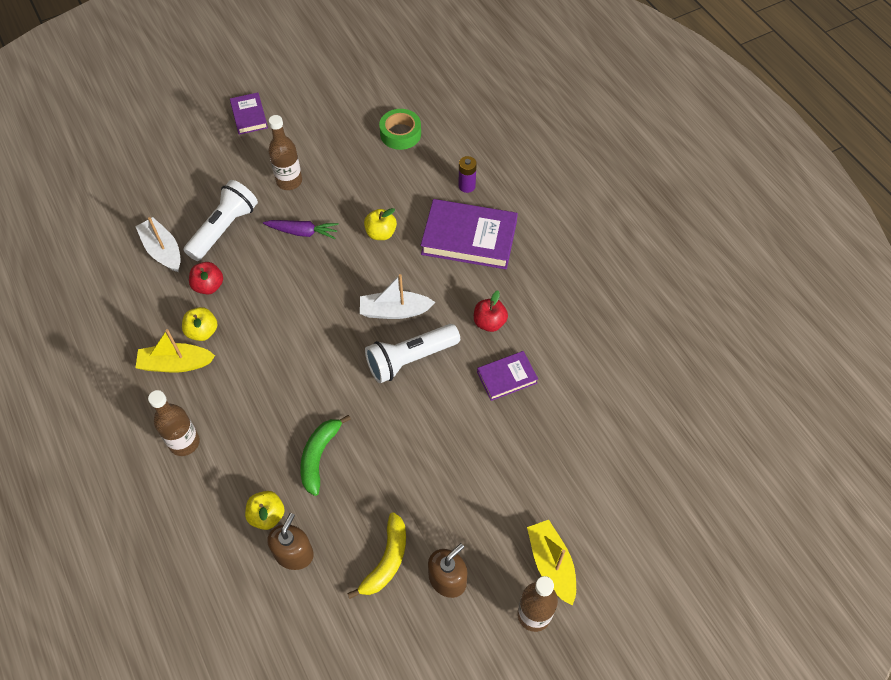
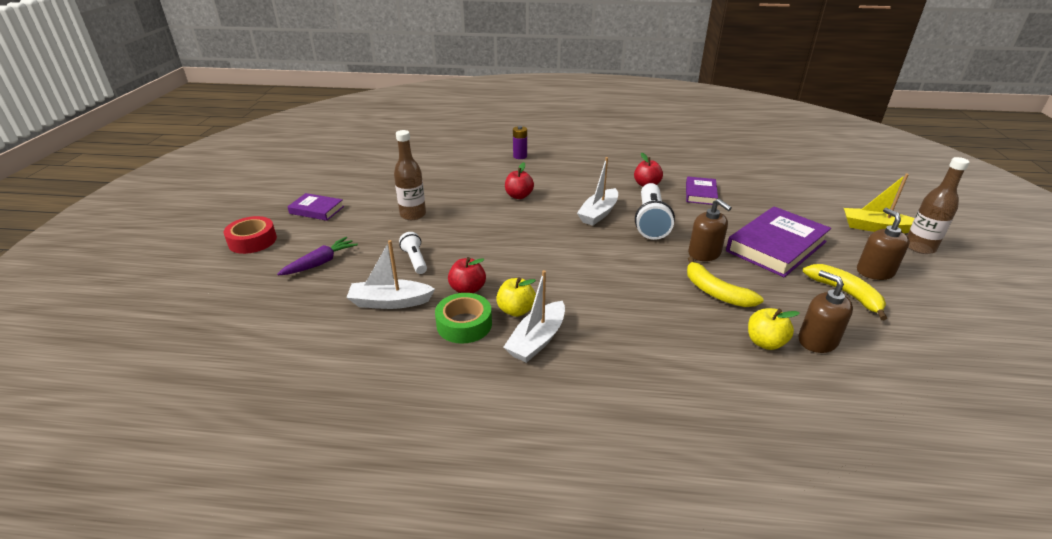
camera: 55 degrees left, 25 degrees down
(176, 364) = (537, 340): yellow boat -> white boat
(180, 115) = (252, 241): none -> red tape
(184, 442) = (641, 367): brown bottle -> none
(224, 229) = (415, 260): white flashlight -> white flashlight, size x0.54
(303, 232) = (473, 225): purple carrot -> purple carrot (320, 263)
(319, 456) = (715, 292): green banana -> yellow banana
(380, 425) = (704, 253): none -> brown soap dispenser
(381, 233) = (519, 196): yellow apple -> red apple
(400, 134) = (439, 162): green tape -> green tape (464, 324)
(469, 238) = (565, 169): purple book -> purple book (776, 246)

